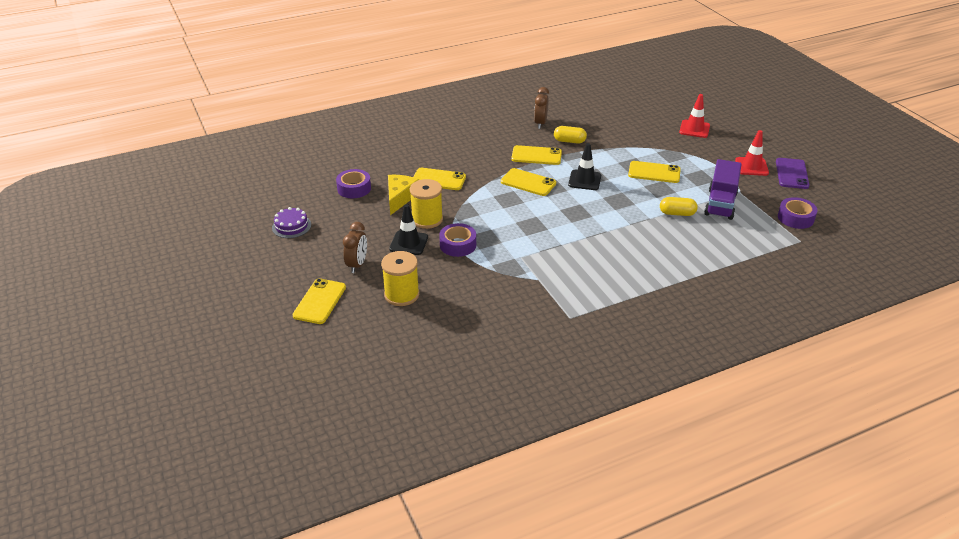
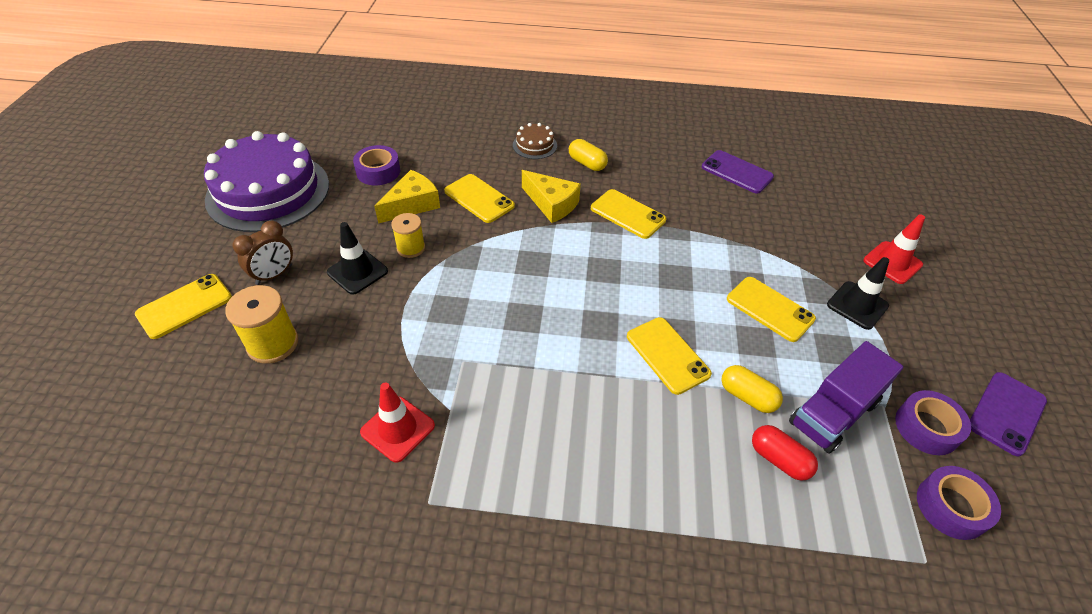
camera: 30 degrees right, 10 degrees up
(291, 226) = (268, 191): purple cake -> purple cake, size x2.41
(427, 219) = (411, 248): yellow spool -> yellow spool, size x0.65
(440, 139) = (534, 145): none -> brown cake
(458, 245) = (407, 302): purple tape -> purple tape (926, 428)
(486, 166) = (552, 204): none -> yellow cheese
(528, 182) = (580, 249): yellow phone -> yellow phone (667, 355)
(540, 123) = (675, 170): brown clock -> none
(569, 141) = (690, 210): yellow capsule -> yellow capsule (587, 163)
(576, 112) = (737, 172): none -> purple phone
(584, 180) = (658, 278): black traffic cone -> black traffic cone (857, 305)
(712, 231) = (779, 459): none -> red capsule
(751, 167) = (940, 367): red traffic cone -> red traffic cone (397, 429)

